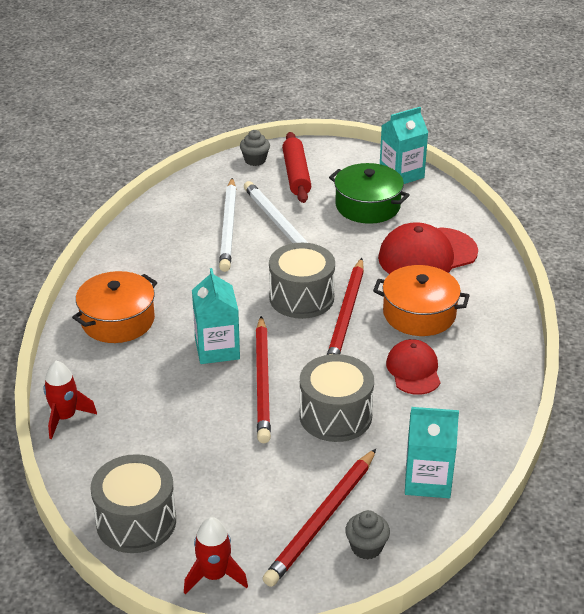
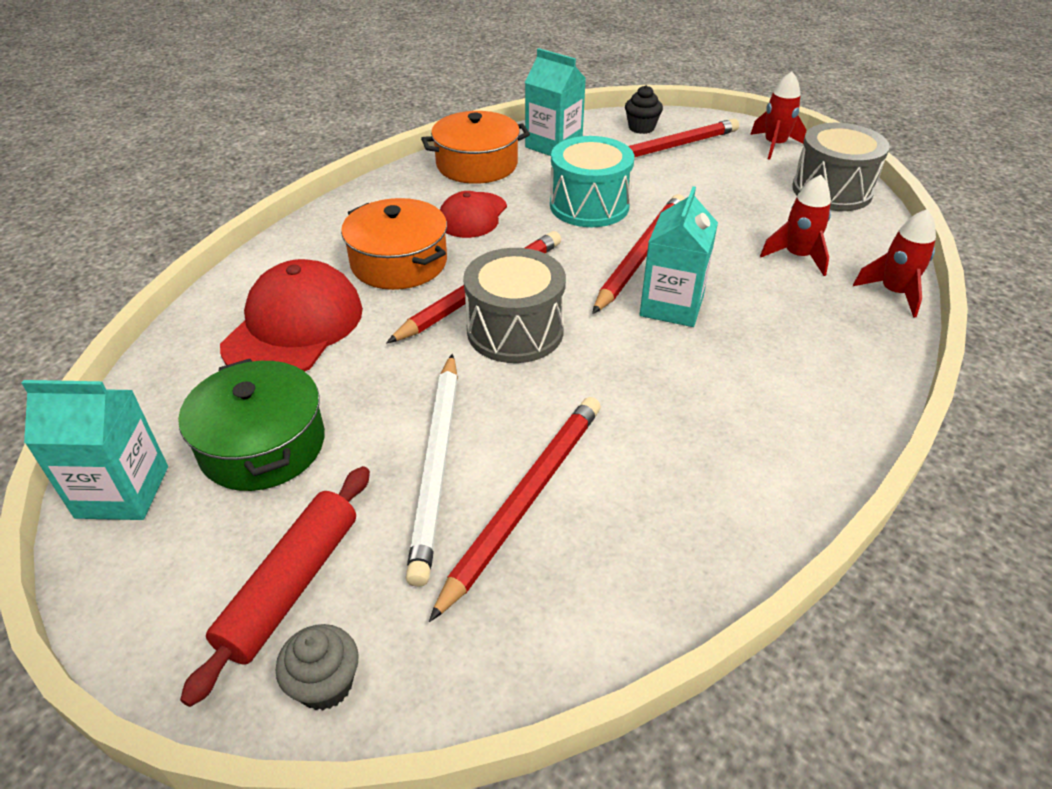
camera: 150 degrees left, 5 degrees up
(117, 320) = (794, 391): orange pot -> orange pot (477, 164)
(145, 426) = (797, 256): none -> red rocket
(229, 227) = (524, 500): white pencil -> red pencil
(335, 415) = (589, 205): grey drum -> turquoise drum
(366, 547) = (641, 128): grey cupcake -> black cupcake
(427, 255) = (294, 327): red cap -> red cap turned 75 degrees counterclockwise

